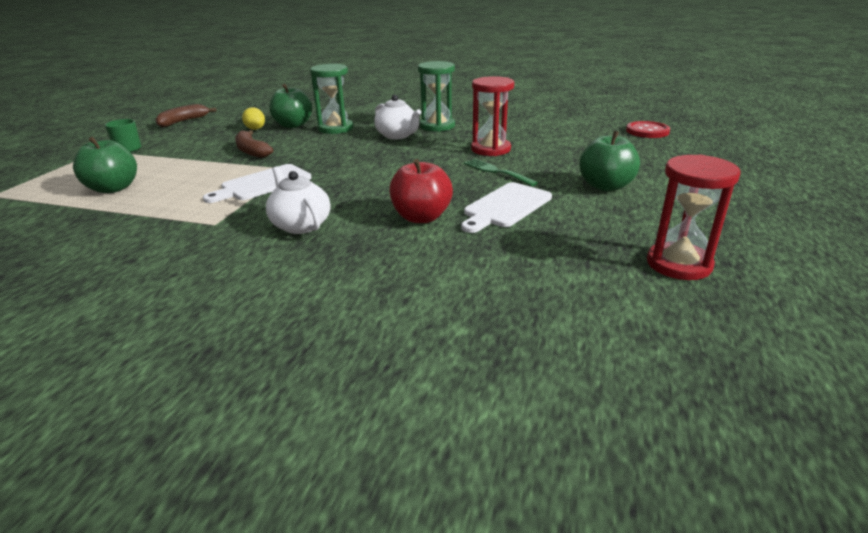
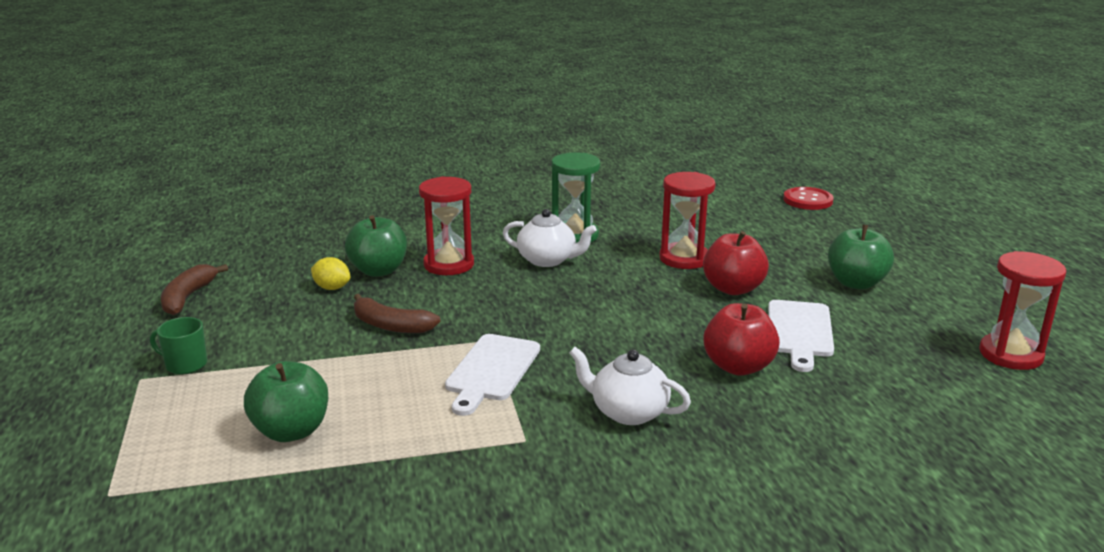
camera: 30 degrees left, 5 degrees down
(335, 128) = (449, 264): green hourglass -> red hourglass
(497, 172) = (733, 289): green fork -> red apple

